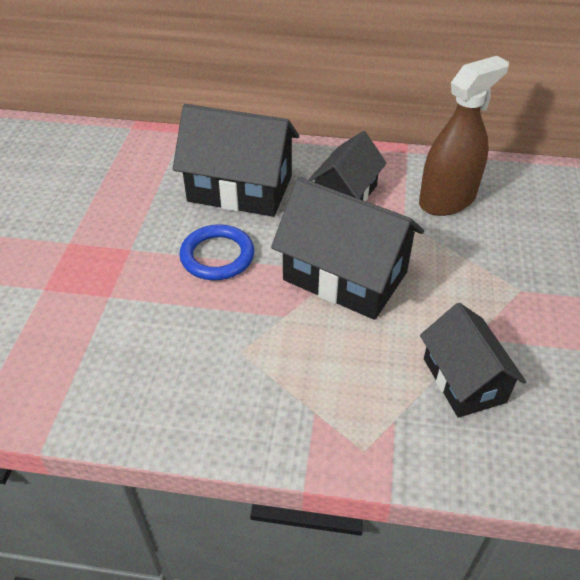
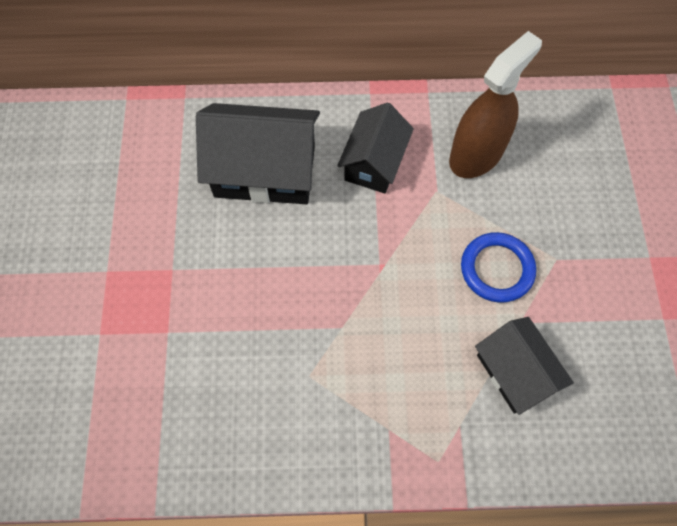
camera: 10 degrees left, 20 degrees up
(217, 256) = (261, 265): blue ring -> blue ring (497, 269)
(345, 276) = (390, 270): black house -> none

